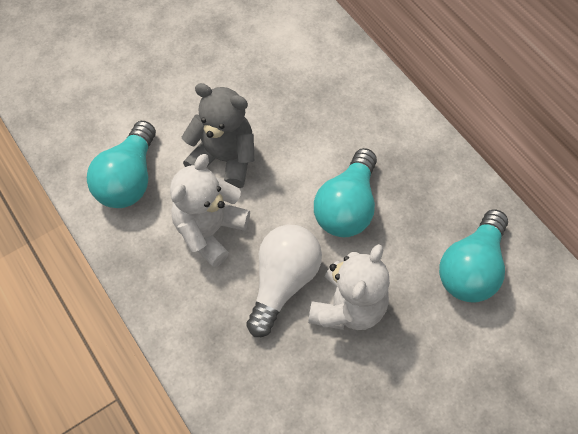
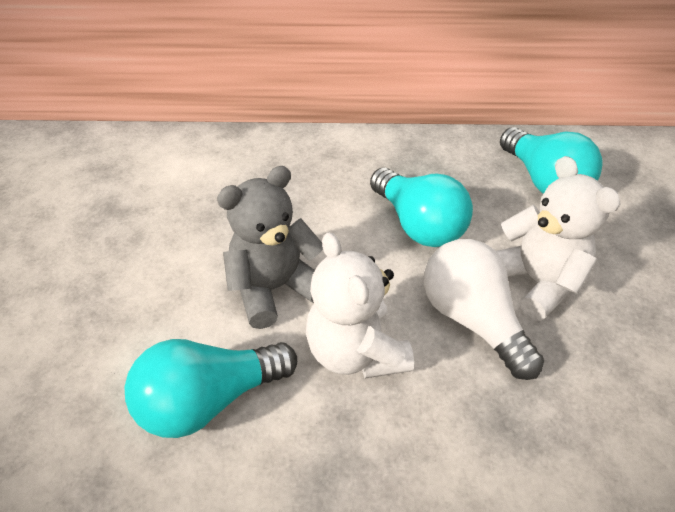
camera: 55 degrees left, 15 degrees down
(129, 179) = (209, 399): turquoise light bulb -> turquoise light bulb turned 105 degrees clockwise

